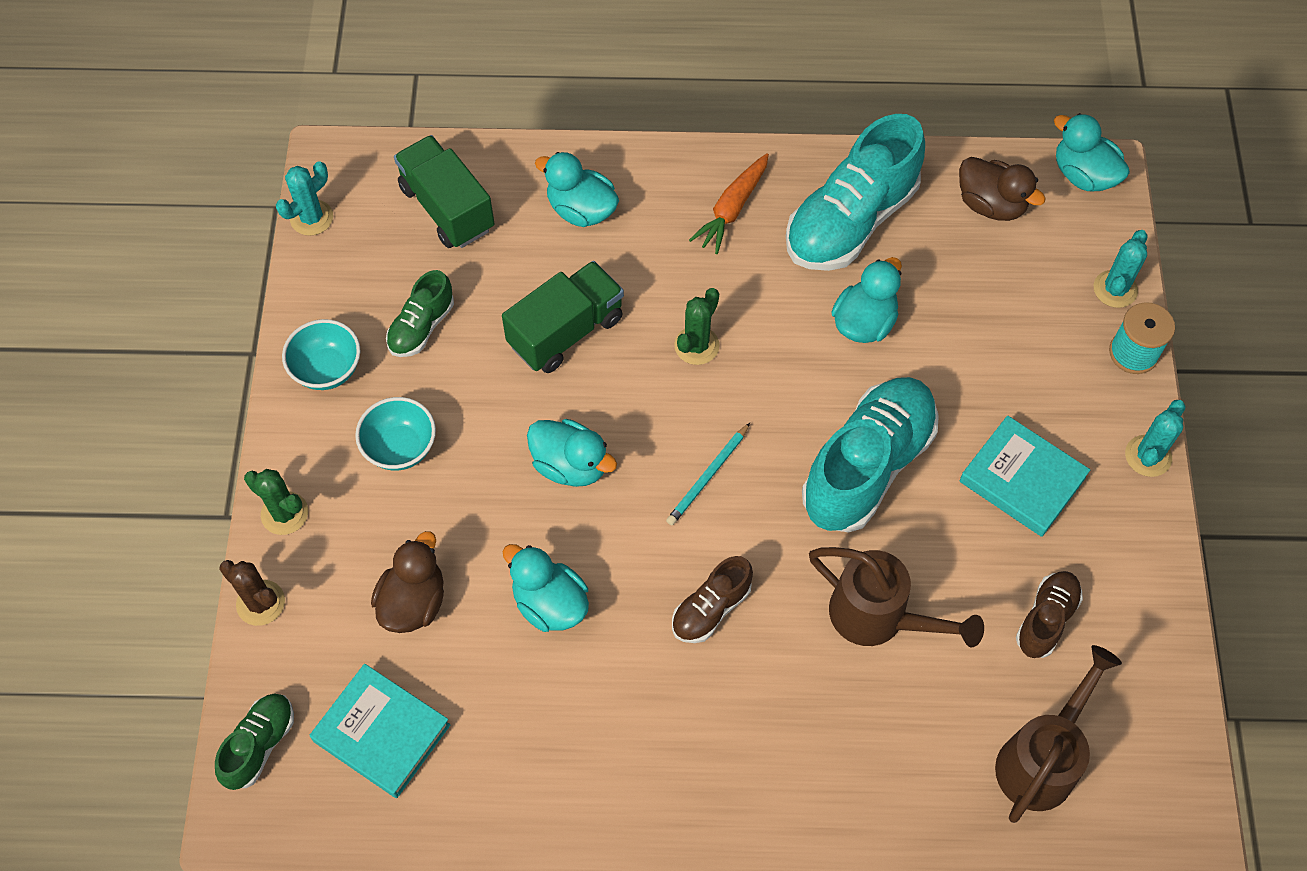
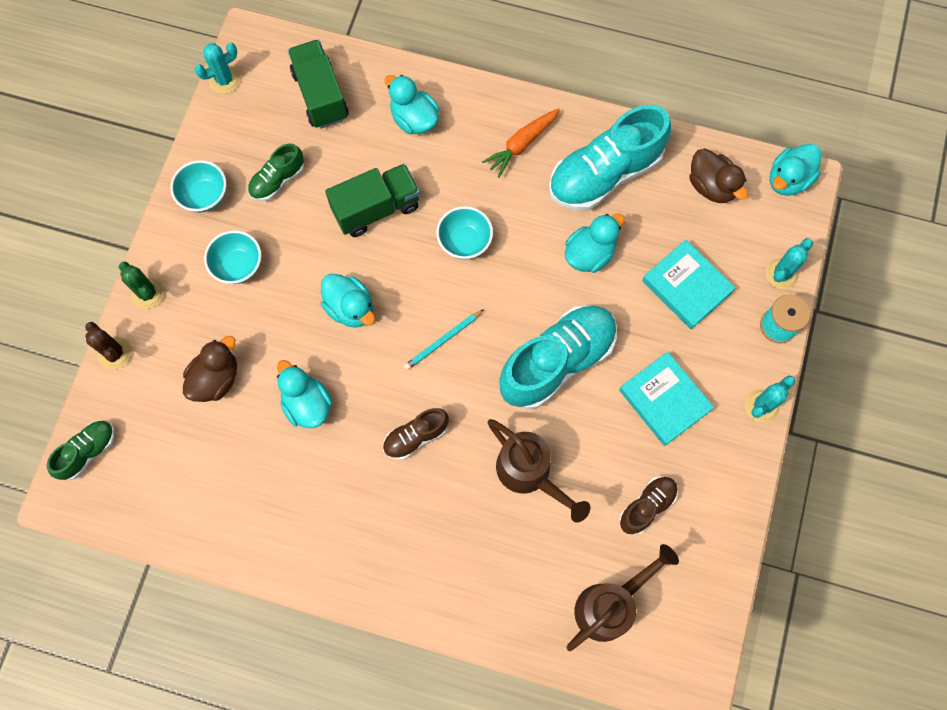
camera: 15 degrees right, 10 degrees up
(382, 733) = (170, 465): turquoise book -> turquoise book (686, 286)
(696, 345) = (464, 242): green cactus -> turquoise bowl
(1083, 175) = (788, 180): turquoise duck -> turquoise duck turned 105 degrees counterclockwise

